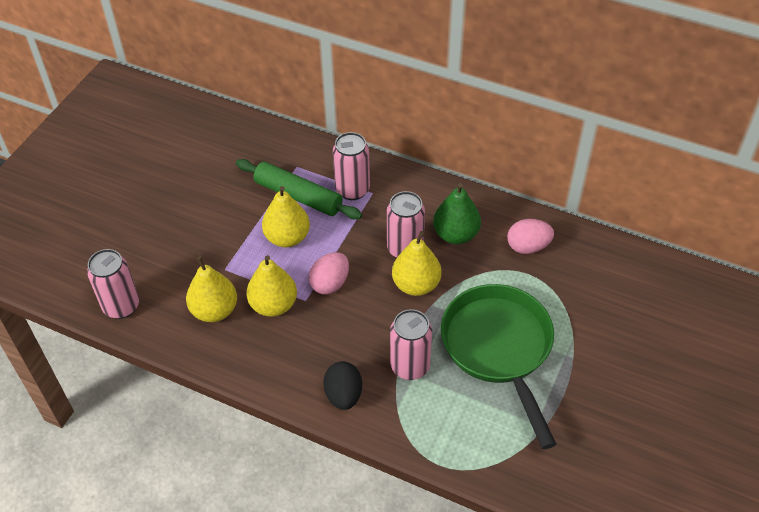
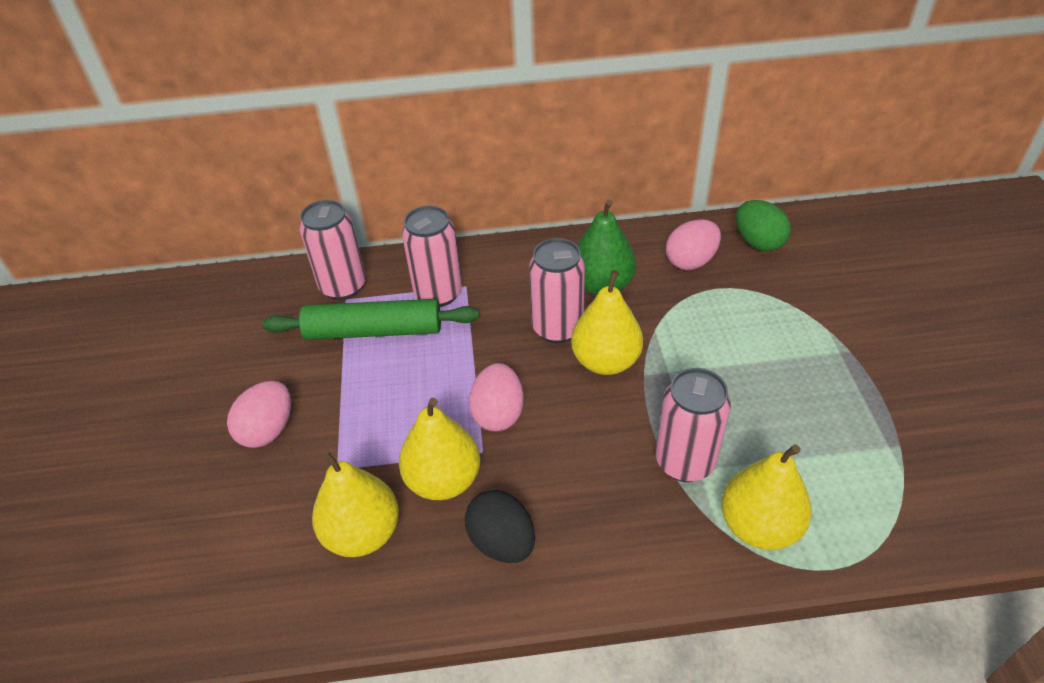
camera: 30 degrees left, 5 degrees down
(121, 306) = (206, 607): pink can -> pink can (343, 287)
(204, 228) = (268, 430): none -> pink egg
(287, 237) = (397, 386): yellow pear -> yellow pear (759, 526)
(343, 395) = (635, 548): black egg -> black egg (502, 542)
(499, 348) = (764, 383): green pan -> none
(586, 256) = (758, 242): none -> green egg

